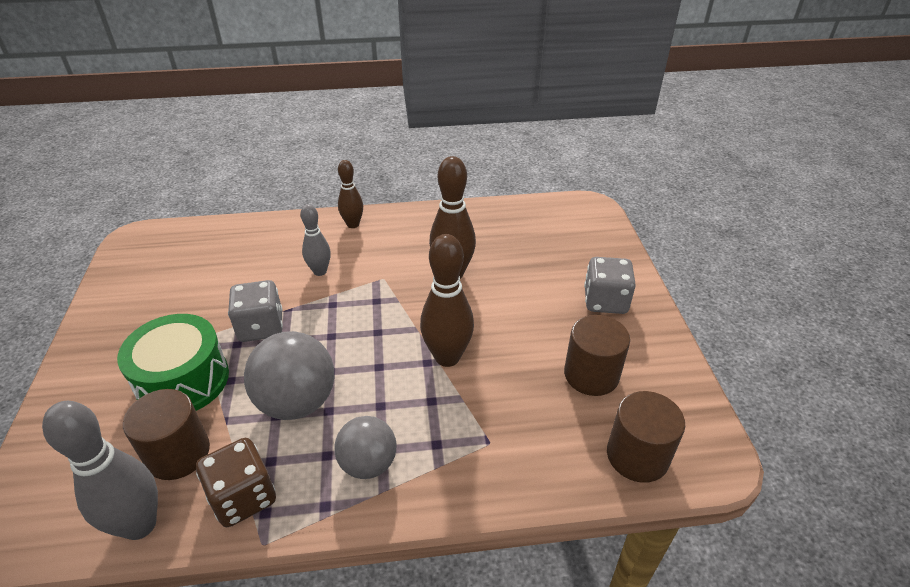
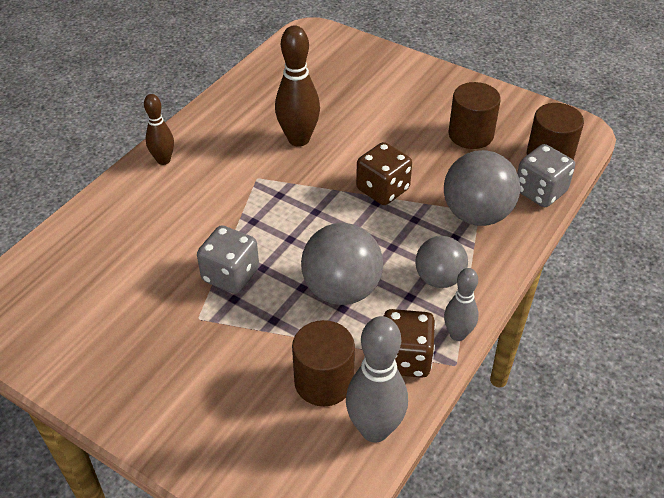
camera: 50 degrees left, 5 degrees up
(183, 380) = (242, 349): green drum -> none
(320, 271) = (202, 209): grey bowling pin -> grey bowling pin (457, 334)
(447, 357) = (383, 189): brown bowling pin -> brown dice
(484, 443) = (476, 214): none -> grey ball
(605, 301) = (415, 87): grey dice -> grey dice (540, 191)

